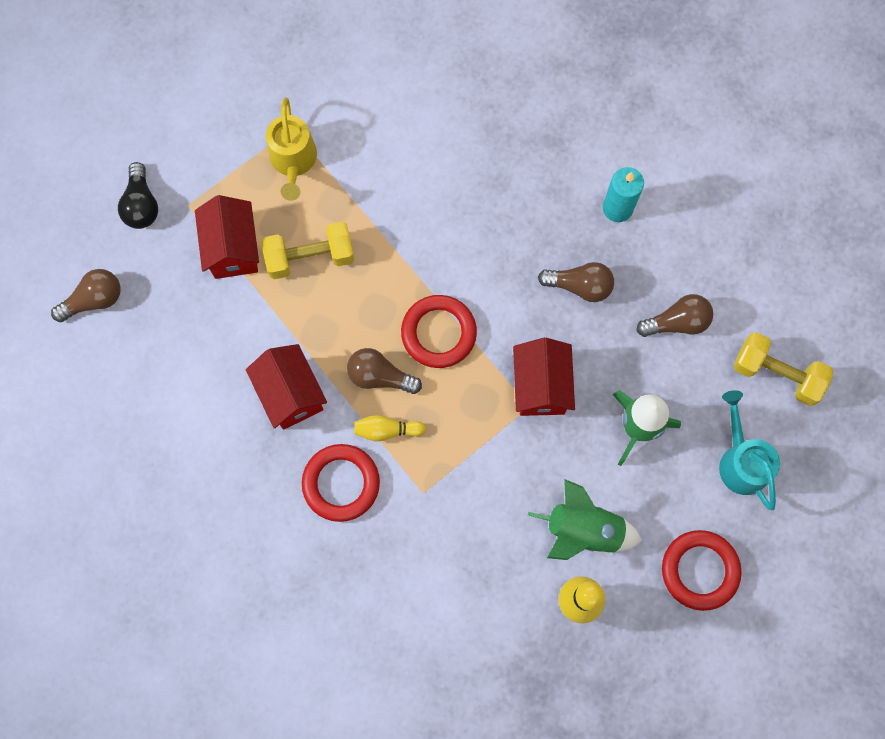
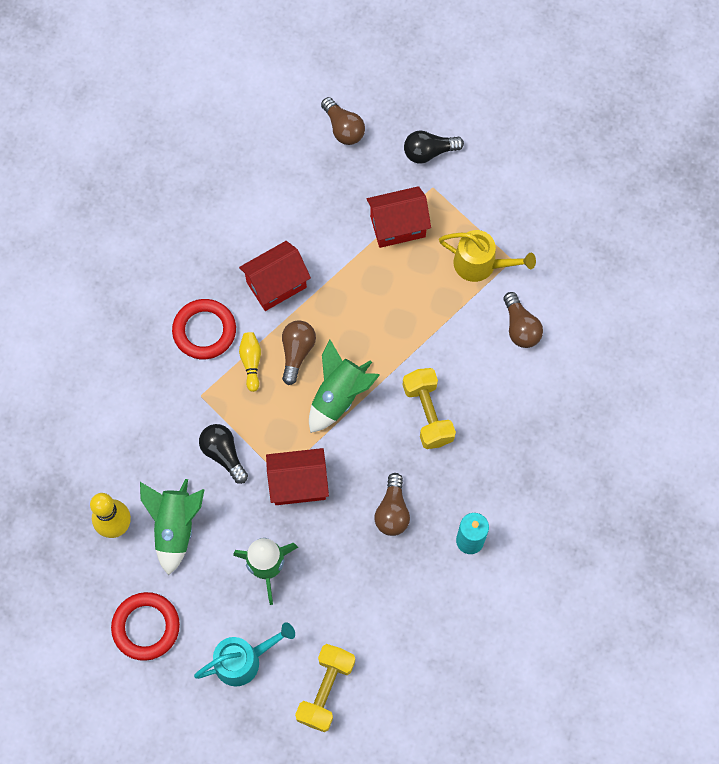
camera: 85 degrees right, 5 degrees down
(293, 162) = (481, 265): yellow watering can -> yellow watering can turned 150 degrees counterclockwise
(310, 257) = (396, 287): yellow dumbbell -> yellow dumbbell (428, 414)
(438, 333) = (339, 396): red ring -> green rocket
(498, 469) = (223, 454): none -> black light bulb
(677, 322) = (366, 598): brown light bulb -> brown light bulb (520, 327)

